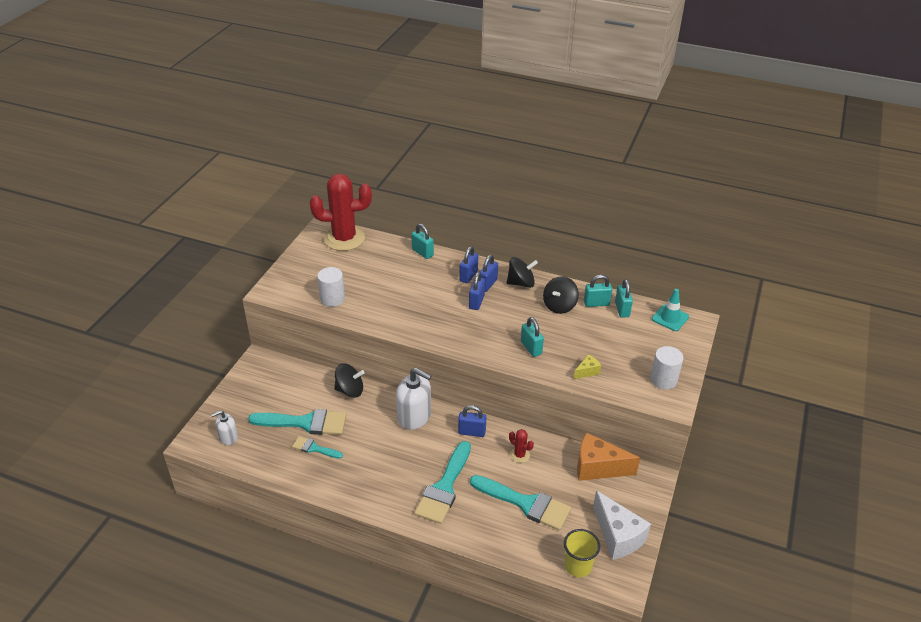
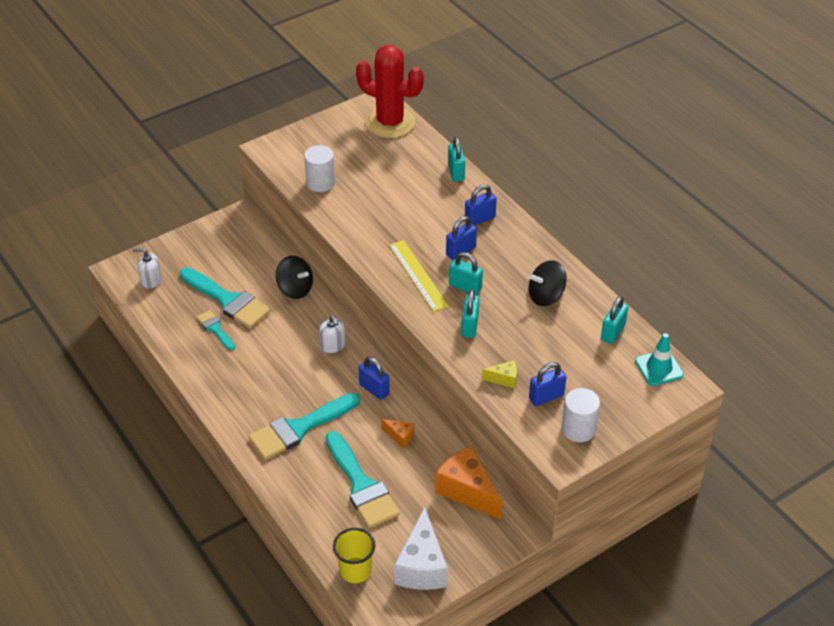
camera: 35 degrees right, 5 degrees up
(414, 416) = (333, 345): white soap dispenser -> white soap dispenser, size x0.57
(463, 330) = (418, 275): none -> yellow ruler
(487, 284) = (491, 237): blue padlock -> blue padlock (546, 397)
(519, 455) = (400, 436): red cactus -> orange cheese
(521, 283) = (529, 252): black spinning top -> none
(596, 303) = (590, 312): turquoise padlock -> turquoise padlock (465, 287)

